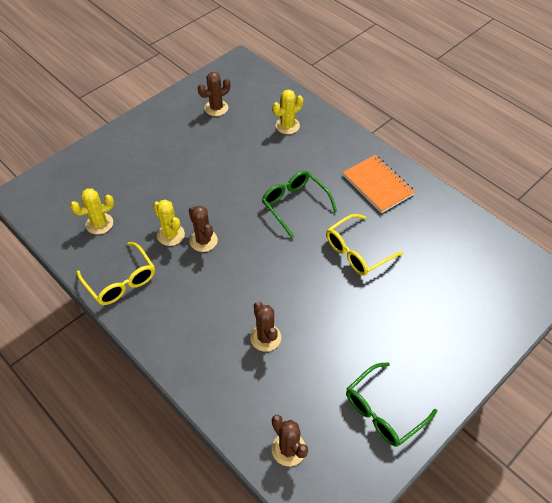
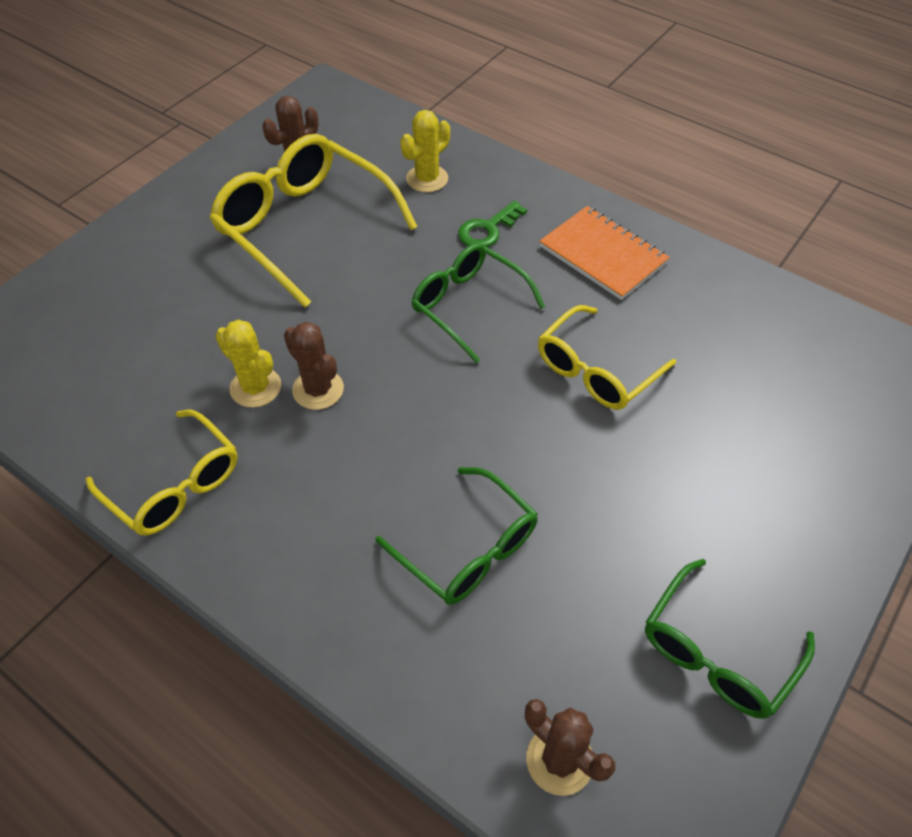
camera: 10 degrees left, 0 degrees up
(99, 224) = (118, 386): yellow cactus -> none
(213, 146) = (304, 227): none -> yellow glasses
(265, 338) = (468, 549): brown cactus -> green glasses
(315, 161) = (488, 229): none -> green key

